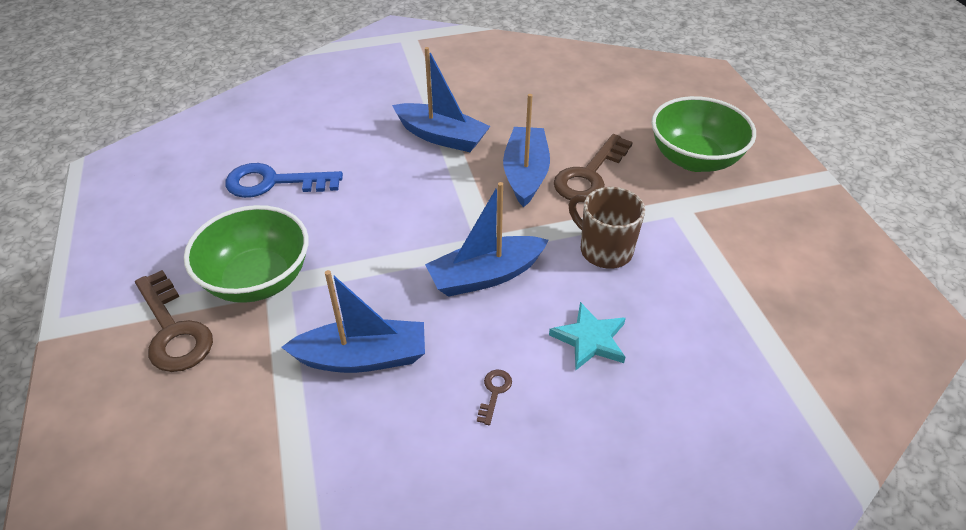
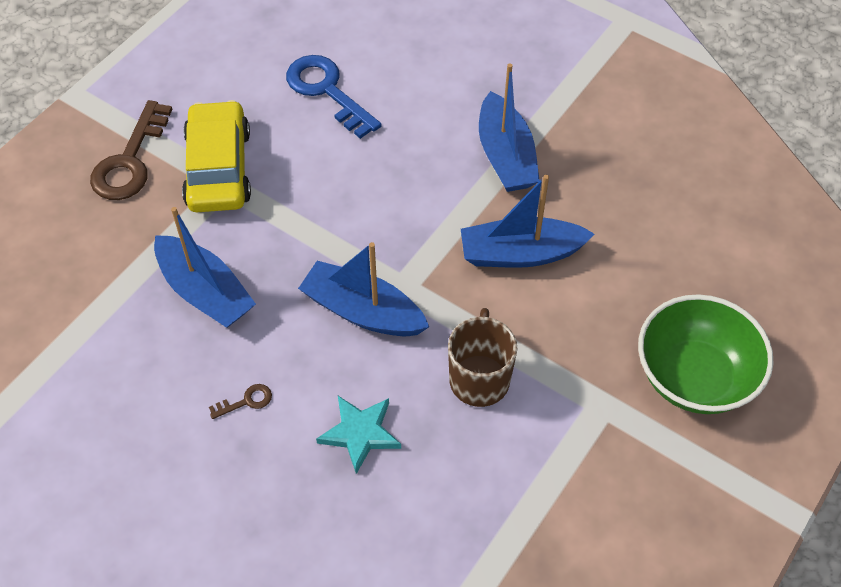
camera: 50 degrees right, 10 degrees up
(258, 280) = (219, 168): green bowl -> yellow car
(525, 174) = (521, 253): blue boat -> blue boat turned 150 degrees counterclockwise
(589, 175) = (573, 304): brown key -> none

